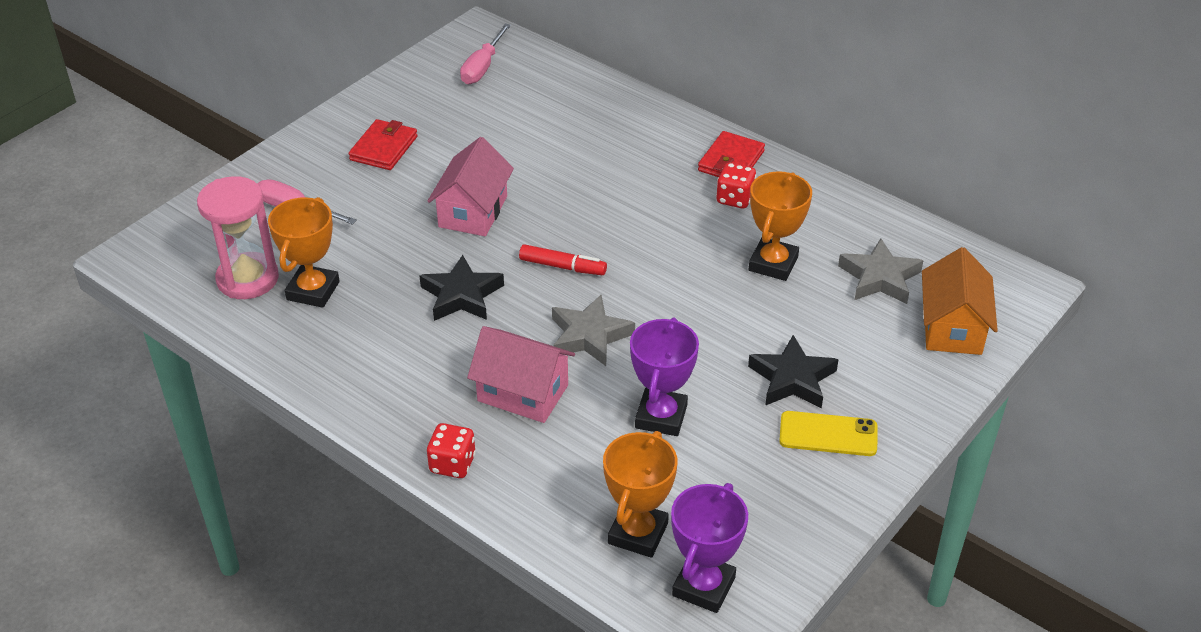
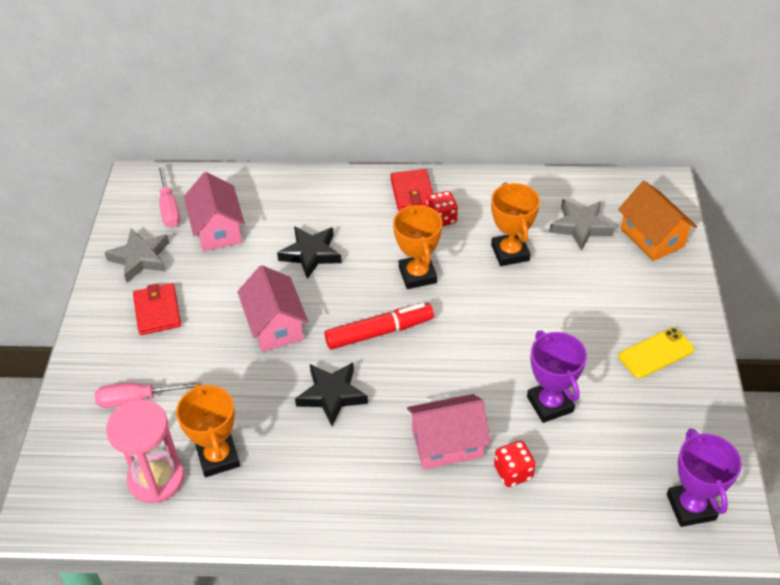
camera: 35 degrees left, 5 degrees up
(452, 464) = (454, 528): red dice -> red dice (513, 472)
(507, 106) = (218, 229): none -> pink house
(562, 267) = (379, 332): red marker -> red marker, size x1.51
(589, 336) = (448, 373): grey star -> grey star (140, 258)
(638, 533) = (618, 497): orange trophy -> orange trophy (417, 275)
(792, 379) = (599, 327): black star -> black star (311, 254)

